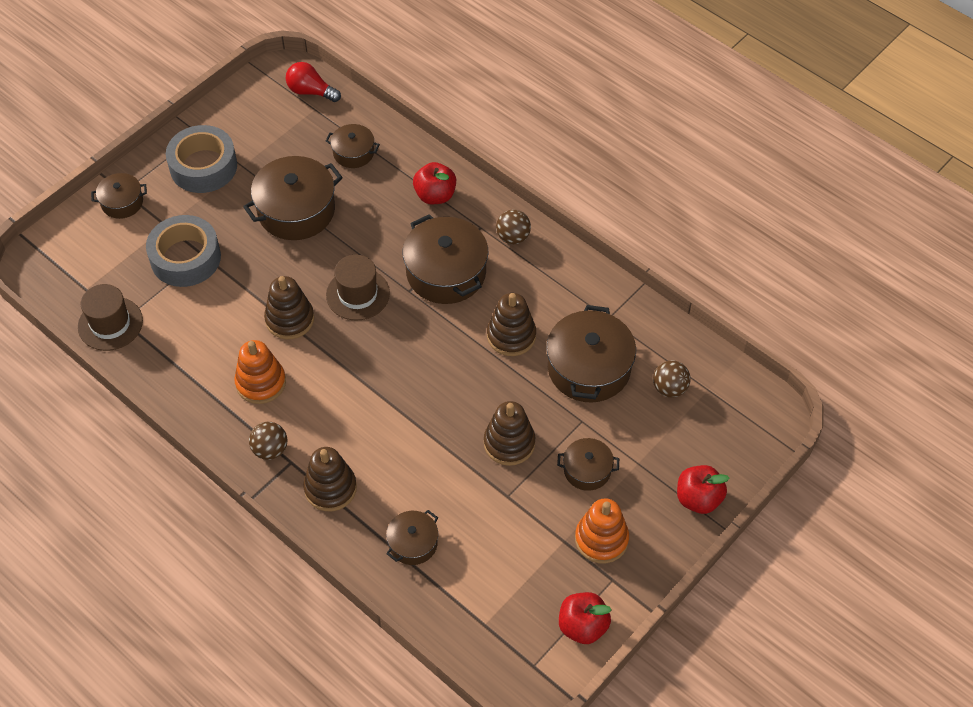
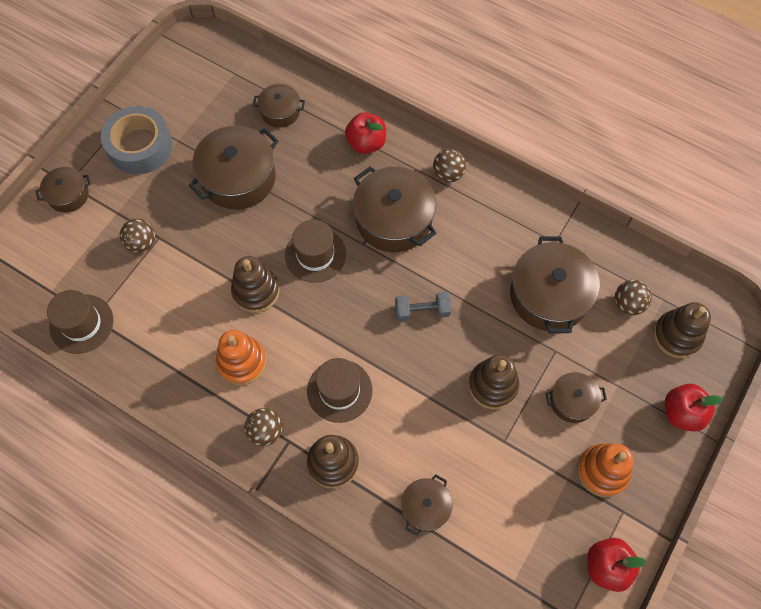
camera: 10 degrees left, 10 degrees up
(185, 258) = (142, 243): grey tape -> brown ball
(310, 91) = (227, 56): red light bulb -> none
(352, 424) = (339, 390): none -> brown hat
(454, 363) = (422, 311): none -> grey dumbbell
(511, 336) = (469, 274): brown stacking toy -> brown stacking toy (677, 335)

